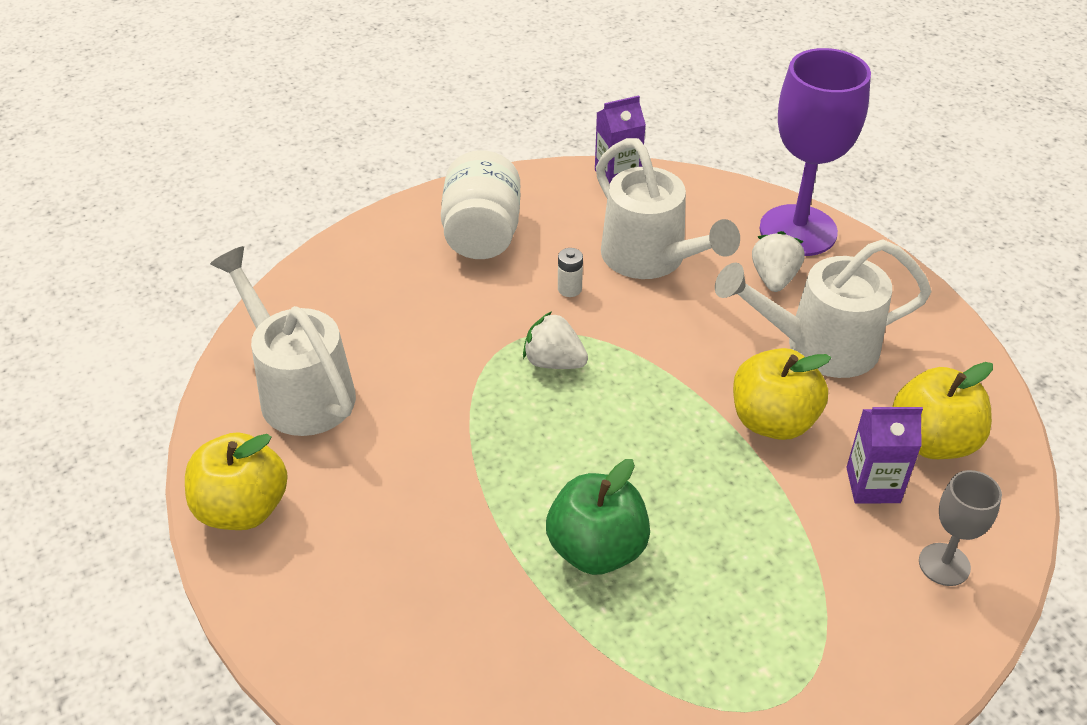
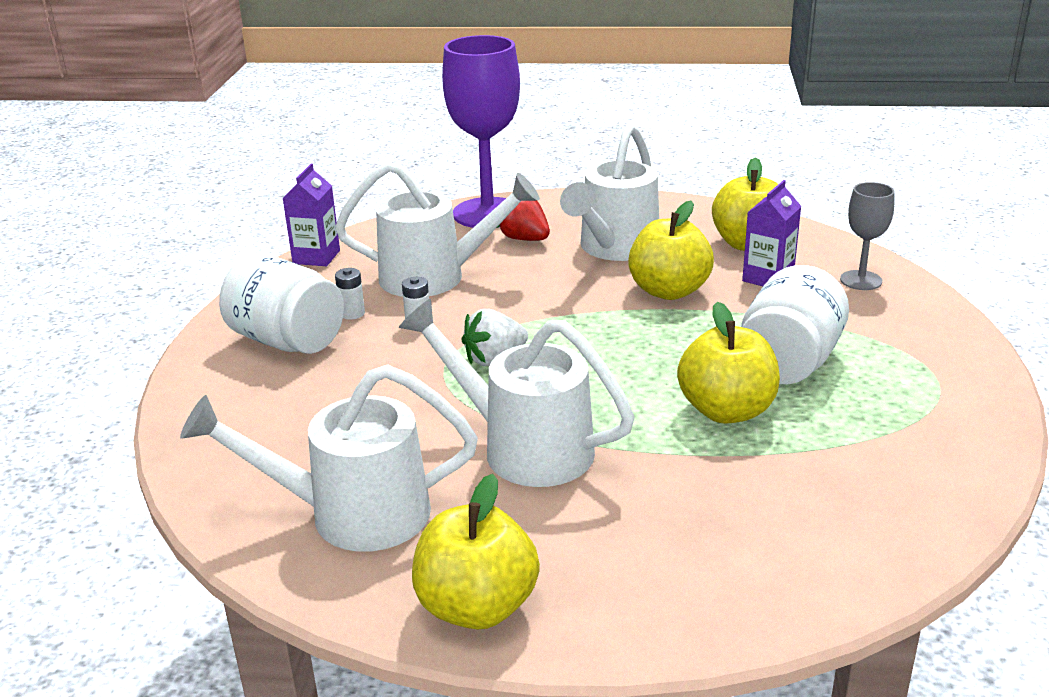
camera: 55 degrees left, 15 degrees down
(444, 441) = (523, 447): none -> white watering can
(550, 245) = (352, 313): none -> white battery
(597, 549) = (726, 411): green apple -> yellow apple
(717, 564) = (788, 363): none -> white jar
(774, 278) = (524, 239): white strawberry -> red strawberry

